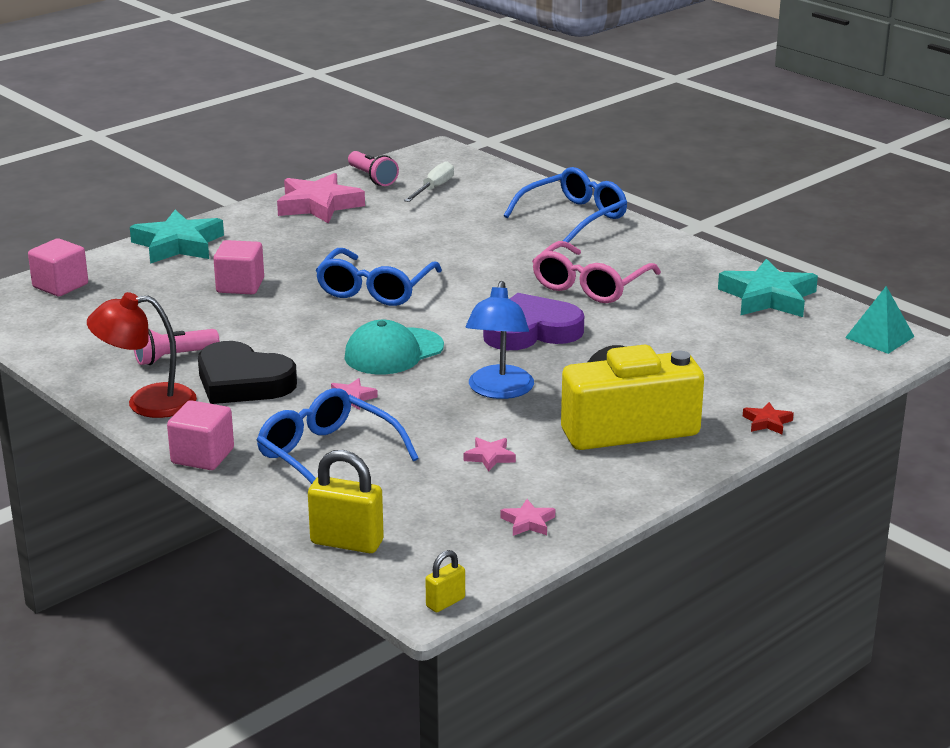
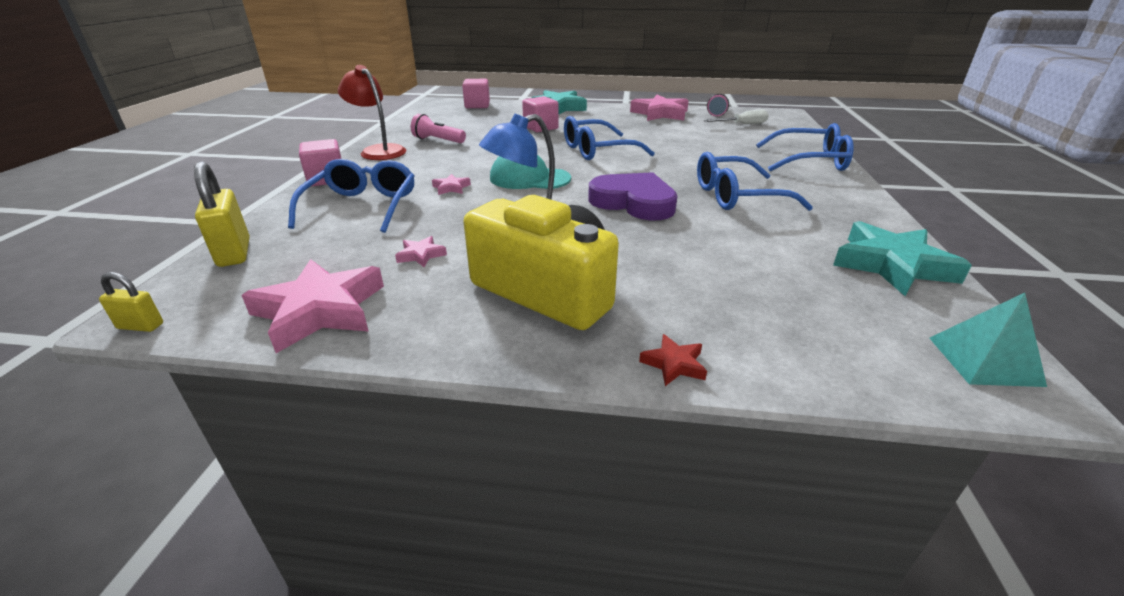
camera: 50 degrees right, 5 degrees up
(242, 382) = (432, 160): black heart -> none
(528, 522) = (320, 310): pink star -> pink star, size x2.24
(590, 285) = (737, 196): pink glasses -> blue glasses

